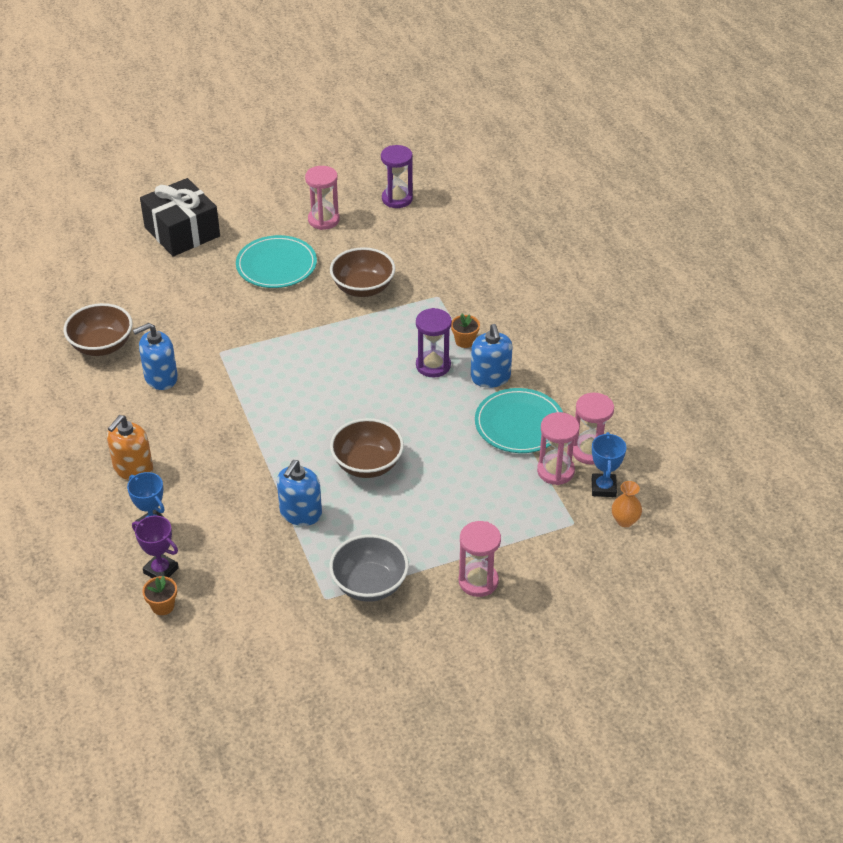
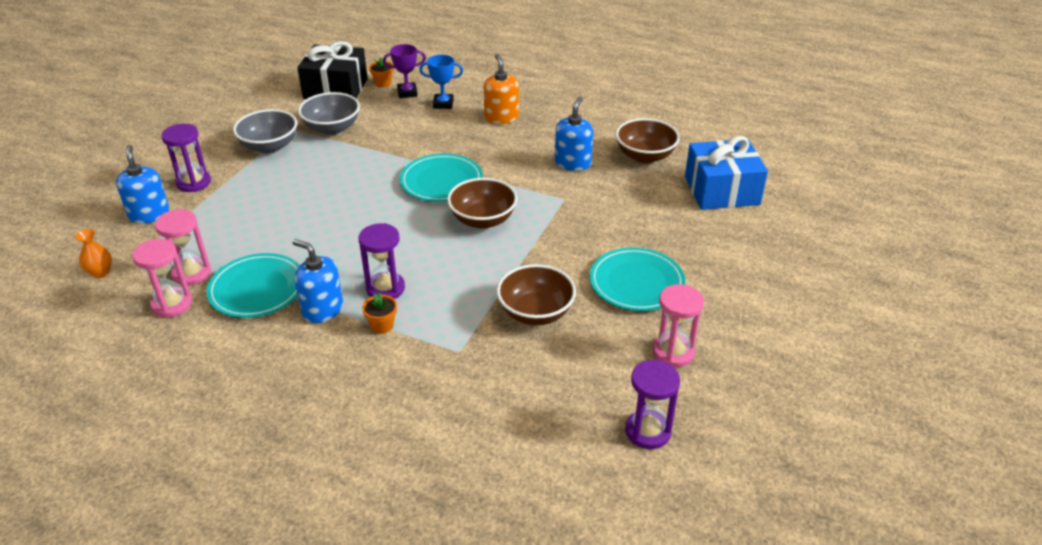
camera: 135 degrees right, 5 degrees down
(109, 283) = (721, 190): none -> blue gift
(182, 232) = (756, 258): black gift -> black gift (335, 89)
(280, 431) = (441, 181): none -> turquoise plate
(289, 568) = (332, 128): none -> grey bowl
(300, 513) = (362, 152): blue soap dispenser -> blue soap dispenser (149, 214)
(367, 464) = (351, 198): brown bowl -> brown bowl (483, 220)
(478, 581) = (193, 183): pink hourglass -> purple hourglass
(603, 488) = (137, 285): blue trophy -> none

